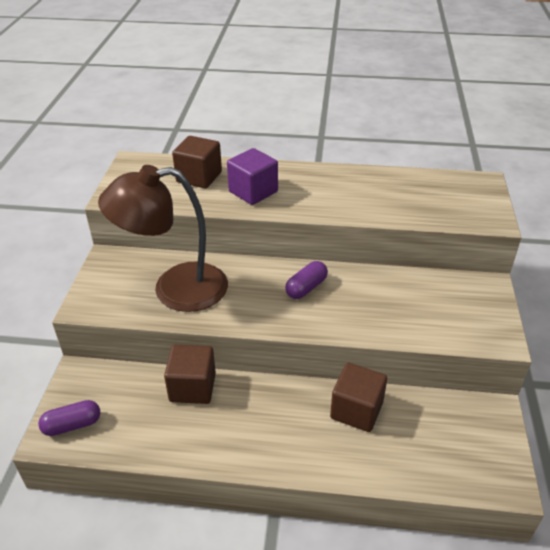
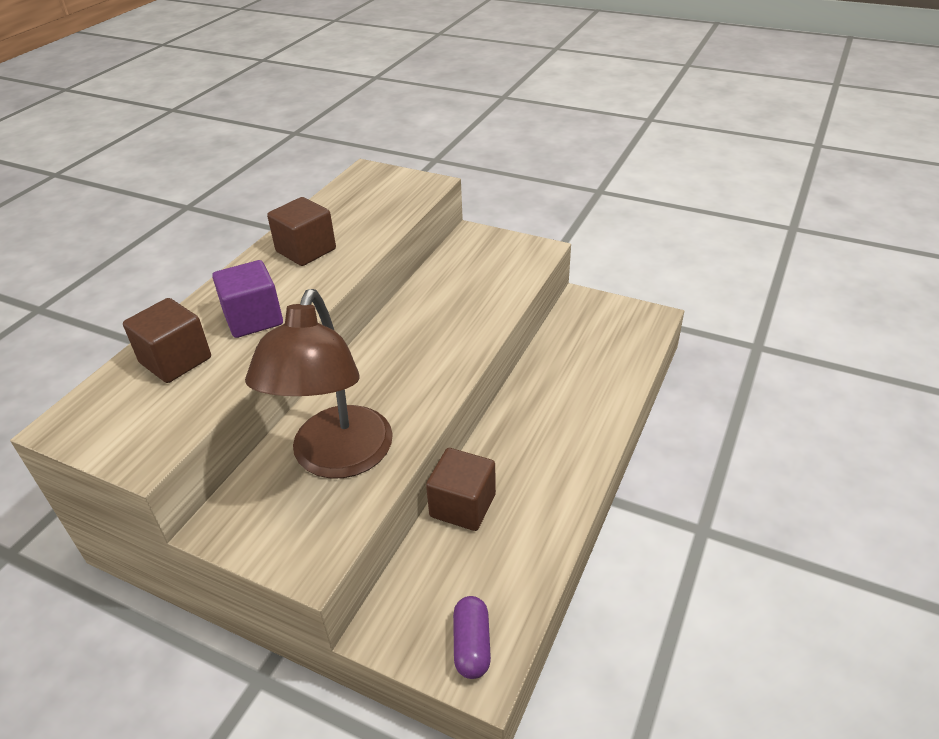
camera: 70 degrees left, 0 degrees up
(306, 288) = (405, 346): purple capsule -> none
(356, 410) = (548, 381): brown cube -> brown cube (306, 250)

